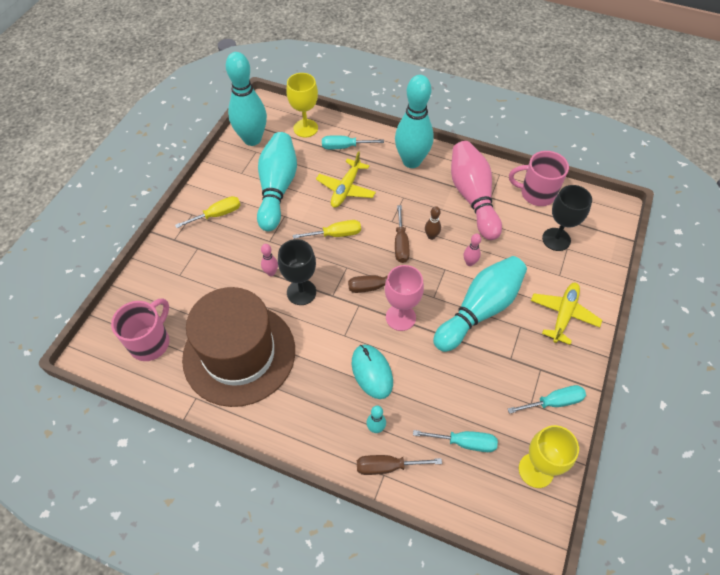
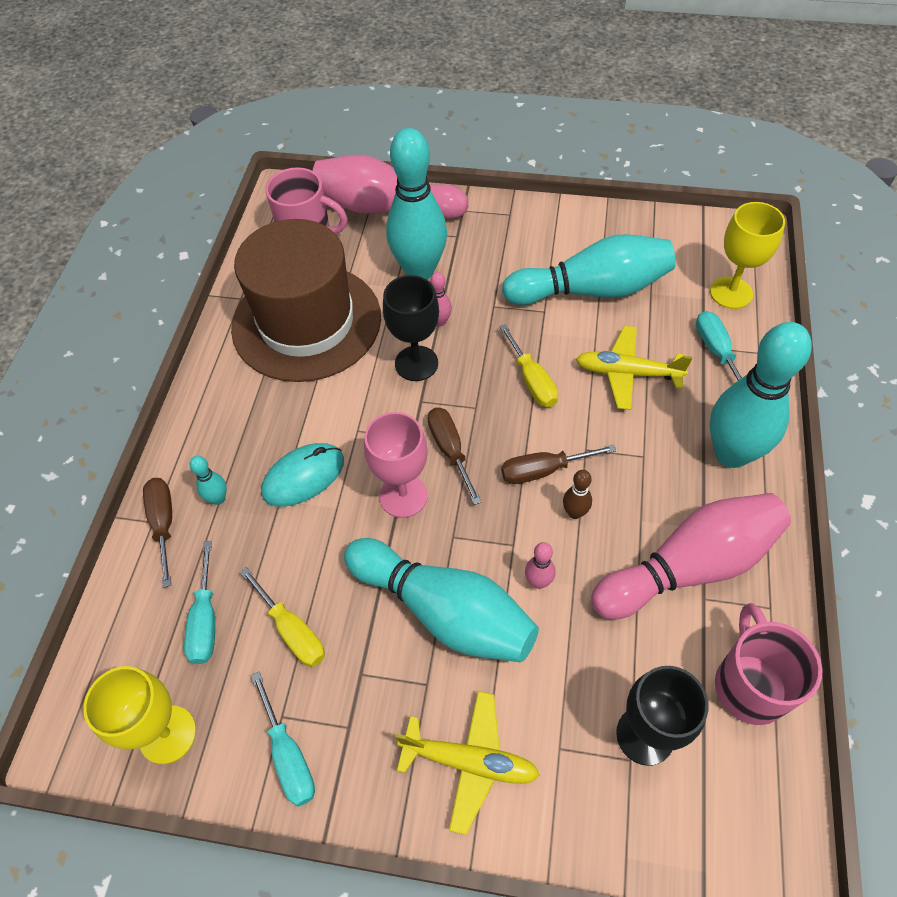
camera: 80 degrees right, 0 degrees up
(147, 286) = (385, 208): none -> pink bowling pin
(217, 215) = (518, 239): yellow screwdriver -> yellow screwdriver (292, 631)
(252, 139) = (674, 237): turquoise bowling pin -> turquoise bowling pin (420, 270)

